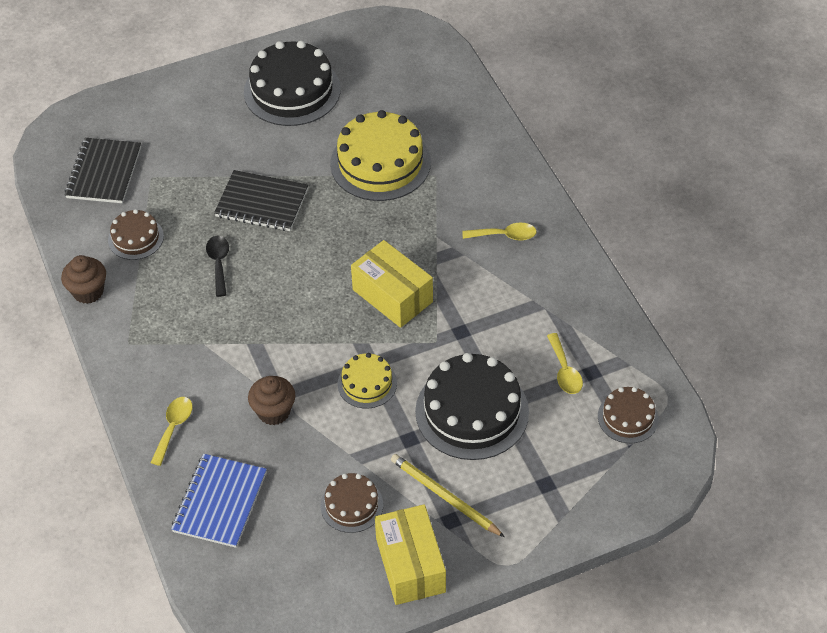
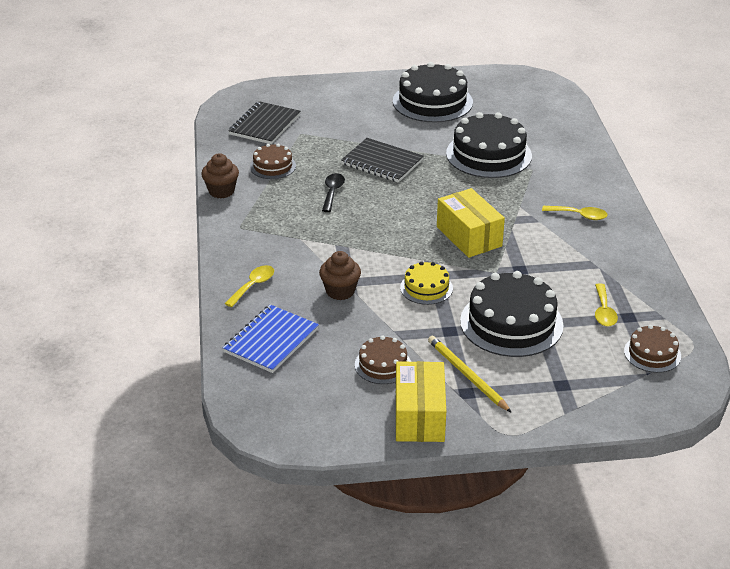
camera: 15 degrees right, 15 degrees down
(380, 163) = (488, 154): yellow cake -> black cake

